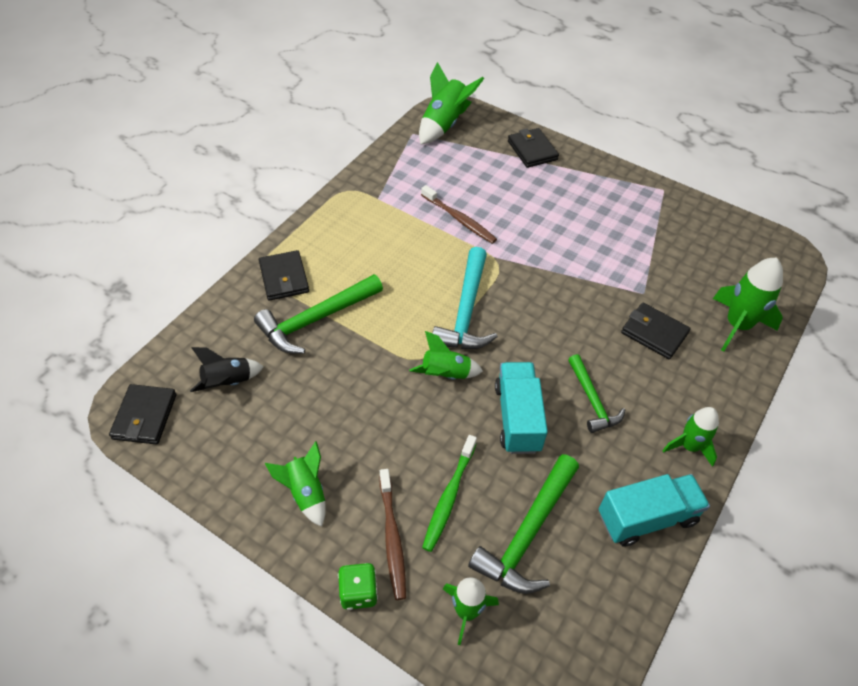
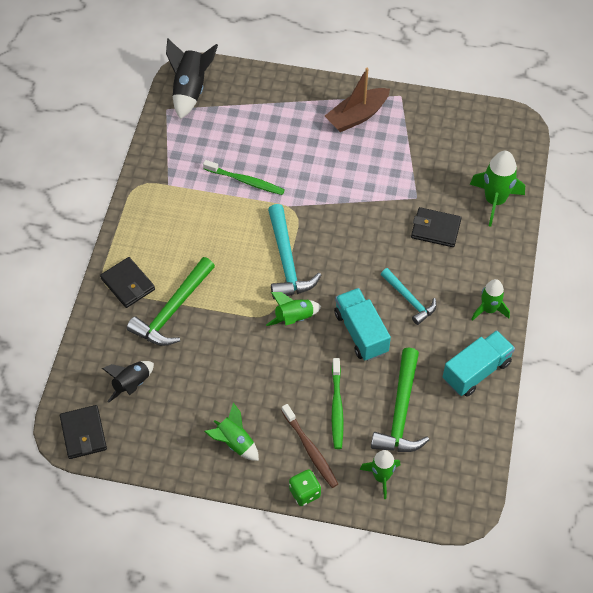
camera: 20 degrees left, 5 degrees up
(444, 124) = (190, 90): green rocket -> black rocket
(459, 219) = (245, 181): brown toothbrush -> green toothbrush
(532, 150) = (278, 92): black wallet -> none
(592, 400) = (409, 300): green hammer -> turquoise hammer
(607, 195) = (357, 116): none -> brown boat

